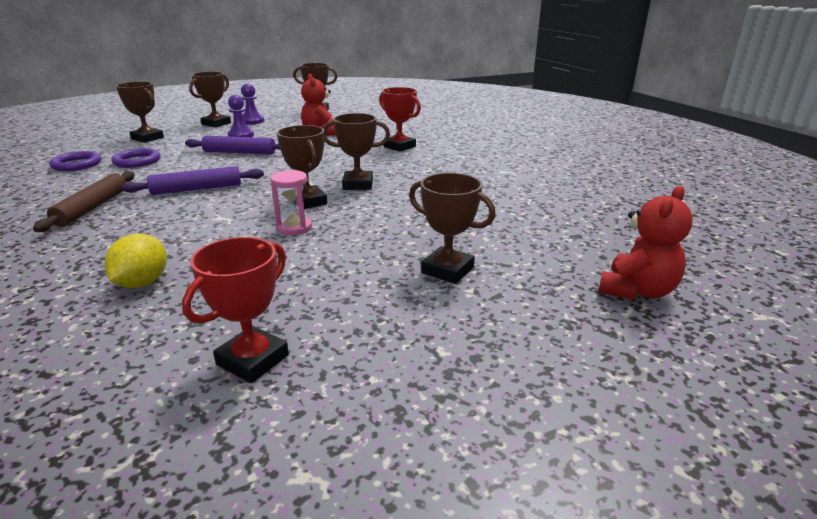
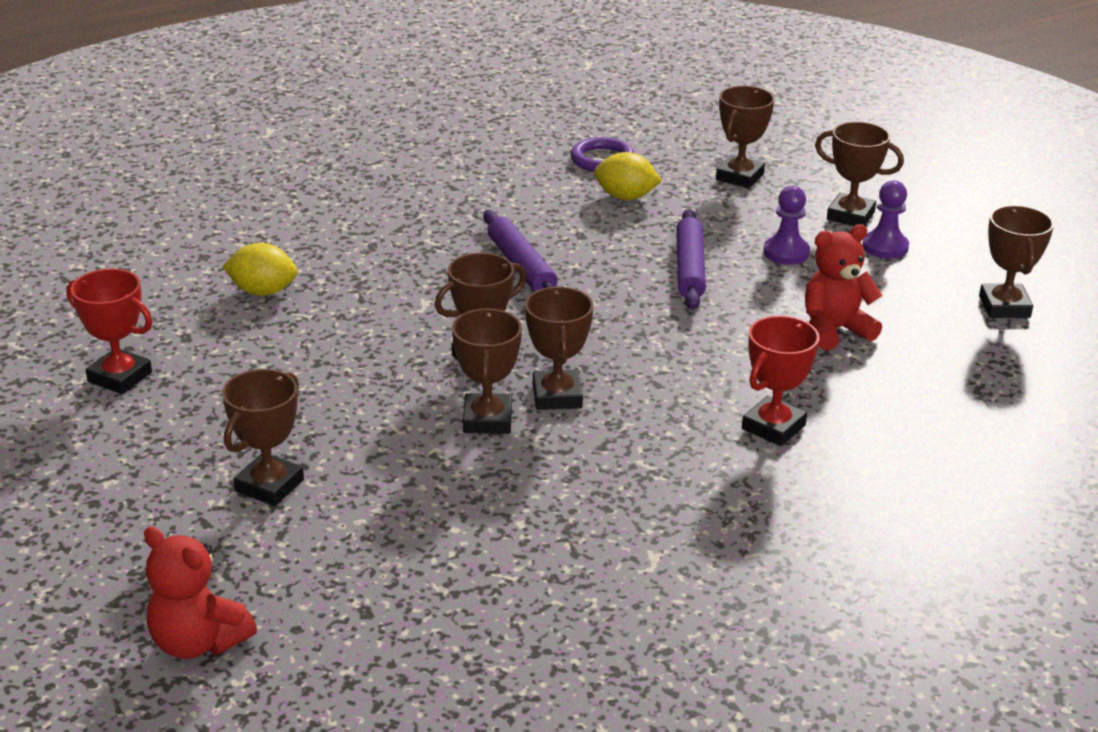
camera: 85 degrees right, 5 degrees up
(93, 207) = (452, 213): brown rolling pin -> none
(137, 161) = (625, 197): purple ring -> yellow lemon
(294, 228) = (393, 360): pink hourglass -> none
(378, 202) = (487, 420): none -> brown trophy

